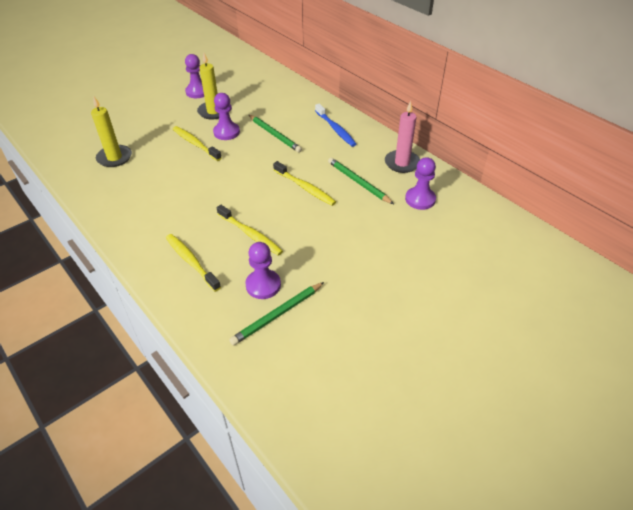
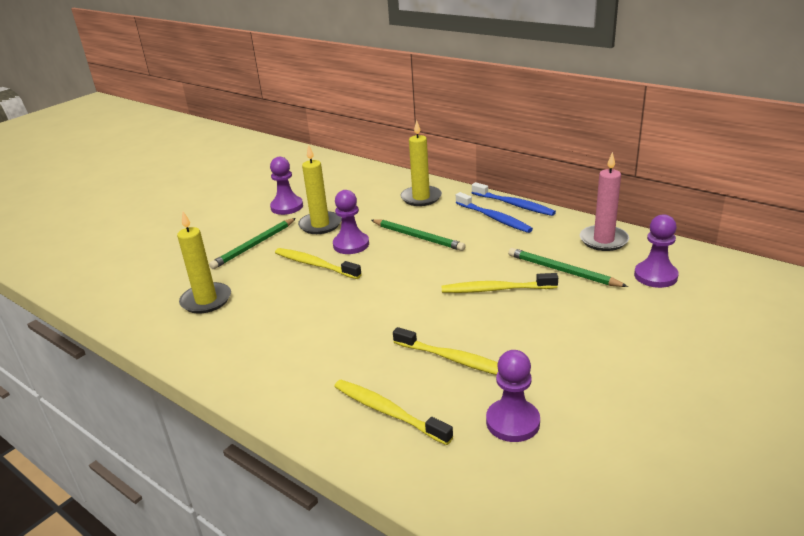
camera: 10 degrees left, 15 degrees down
(277, 314) = (558, 458): green pencil -> green pencil (254, 245)
(293, 102) = (421, 198): none -> yellow candle
(305, 188) = (496, 289): yellow toothbrush -> yellow toothbrush turned 150 degrees clockwise
(356, 120) = (514, 205): none -> blue toothbrush

